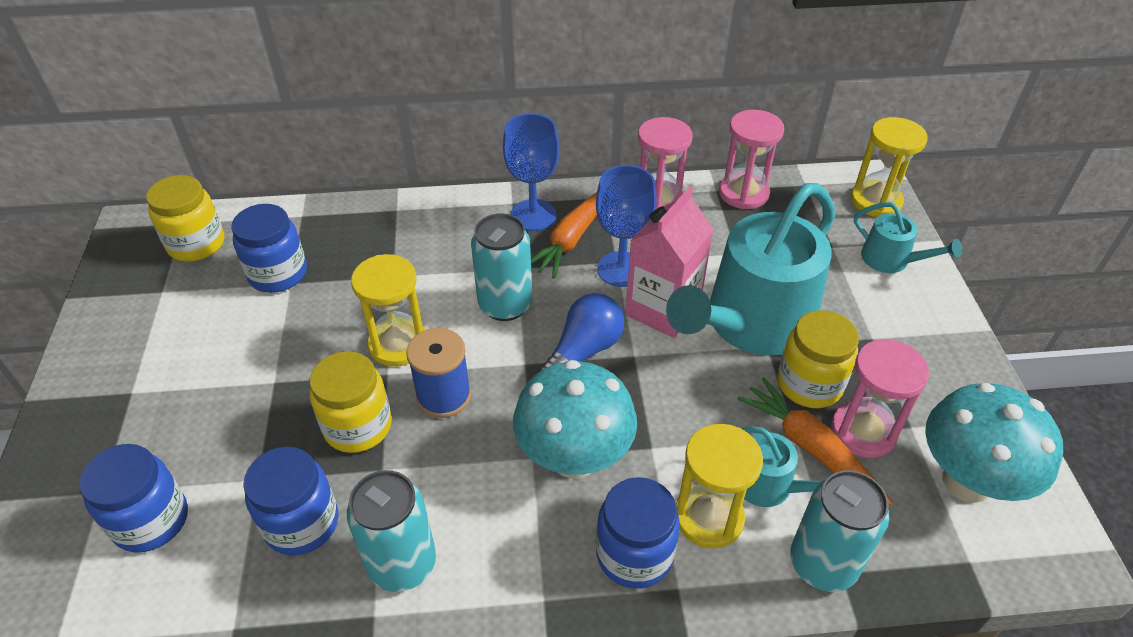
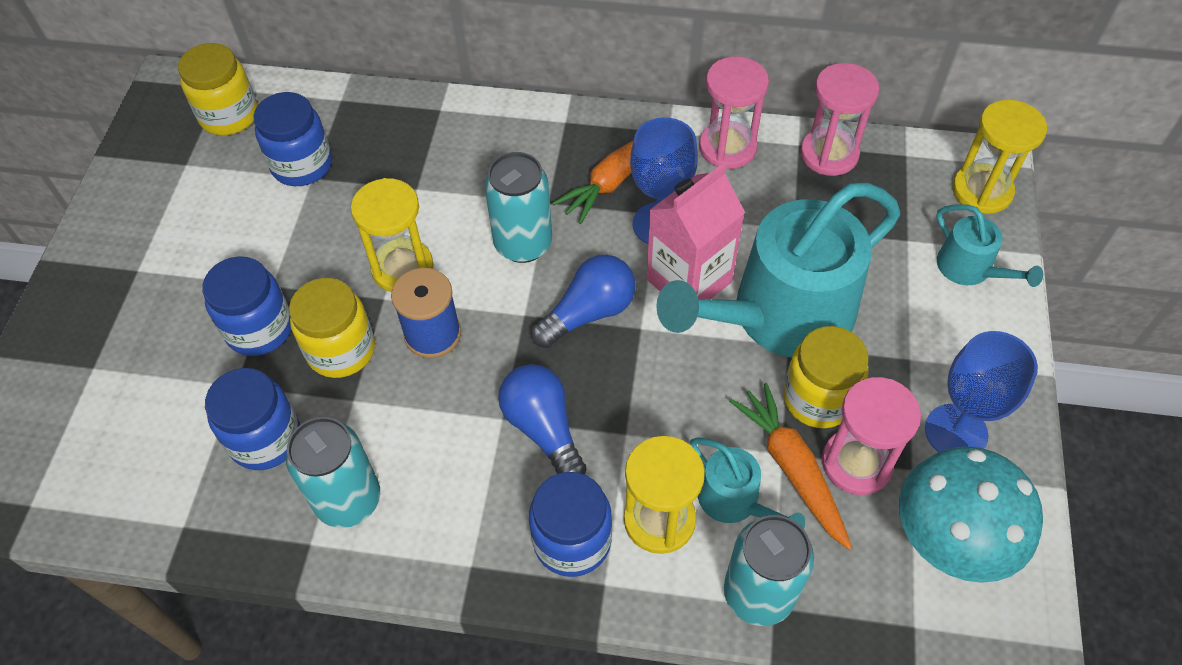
camera: 15 degrees right, 10 degrees up
(151, 520) = (131, 406): blue jar -> blue jar (259, 329)
(533, 215) = (584, 141): blue goblet -> blue goblet (956, 432)
(574, 458) = (543, 429): turquoise mushroom -> blue light bulb

